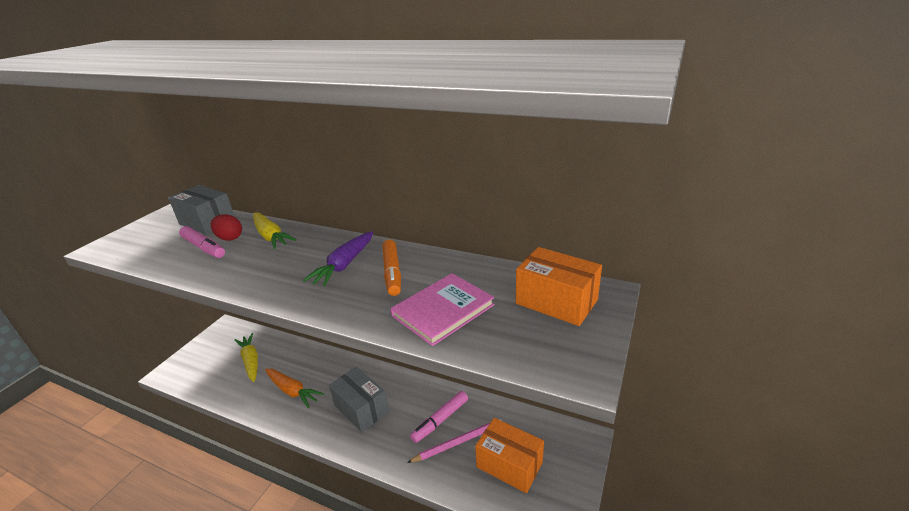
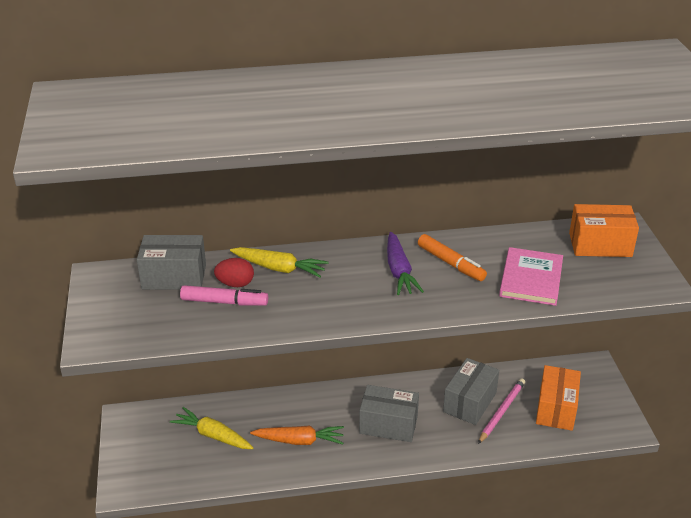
camera: 35 degrees left, 5 degrees up
(440, 420) = (470, 402): pink marker -> grey box
(509, 464) = (556, 409): orange box -> orange box turned 75 degrees counterclockwise

